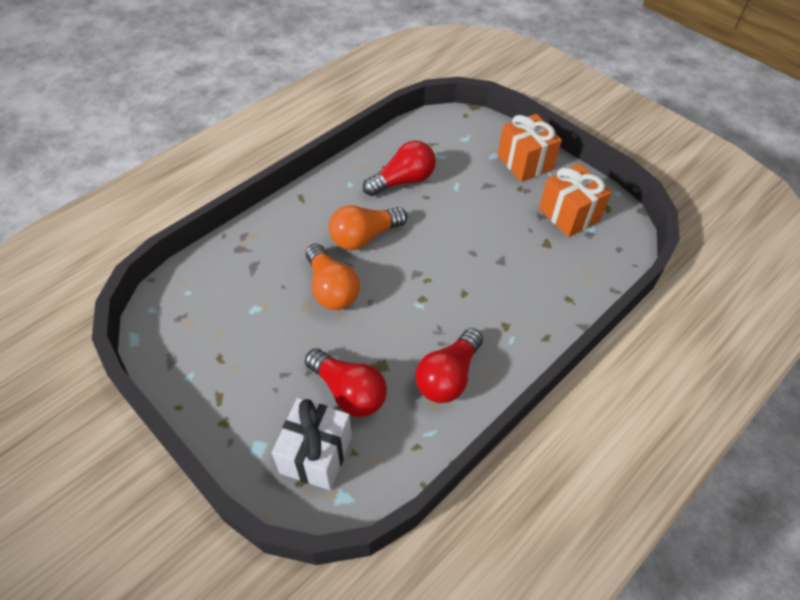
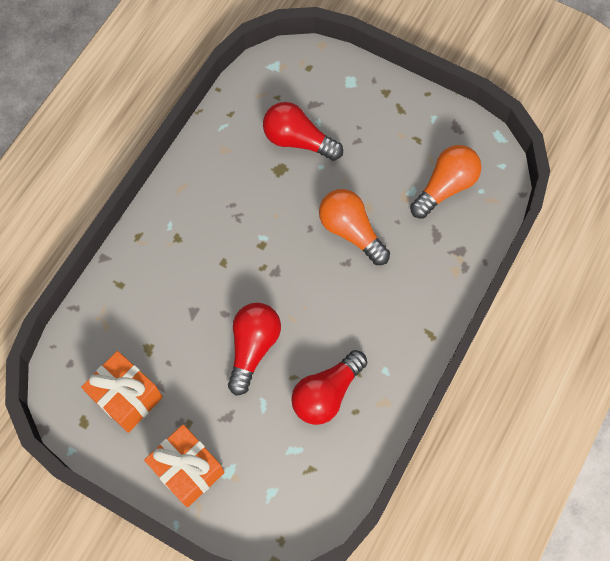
camera: 165 degrees right, 15 degrees up
(316, 454) = (305, 88): white gift -> none
(364, 237) = (342, 301): orange light bulb -> orange light bulb (445, 187)
(448, 376) = (219, 175): red light bulb -> red light bulb (253, 347)

